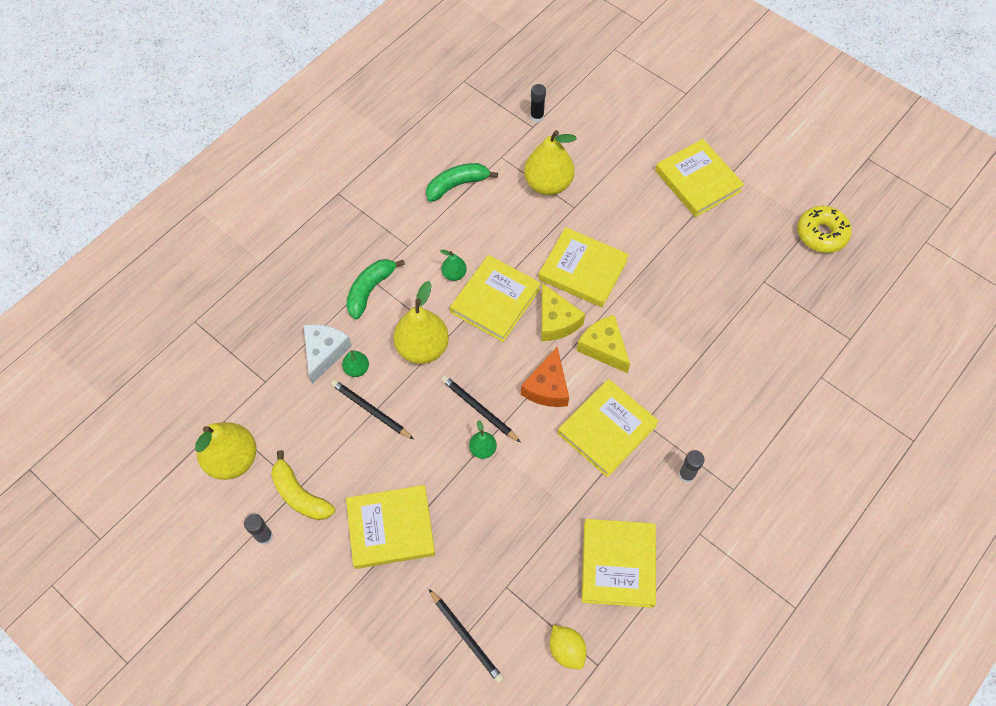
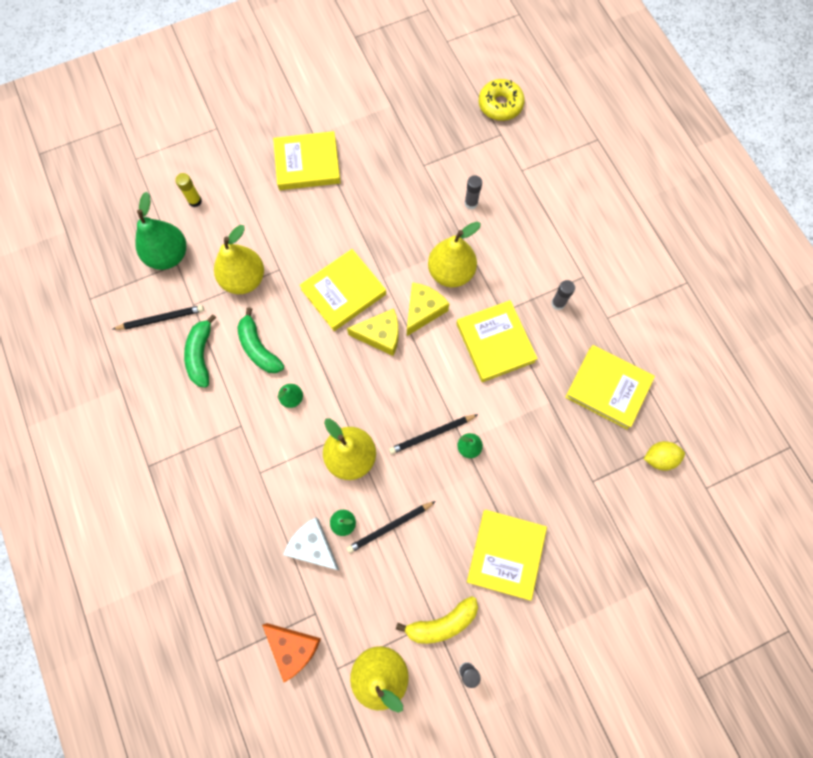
camera: 65 degrees left, 10 degrees up
(370, 290) = (269, 478): green banana -> green banana (258, 348)
(466, 637) = (621, 531): black pencil -> black pencil (161, 319)
(495, 300) = (336, 375): yellow book -> none
(537, 117) = (168, 255): black glue stick -> green pear
(547, 387) = (437, 370): orange cheese -> orange cheese (293, 648)
(601, 111) = (195, 201): none -> yellow glue stick
(603, 348) = (423, 310): yellow cheese -> yellow cheese turned 135 degrees clockwise
(659, 356) = (451, 272): none -> yellow pear
(749, 343) = (471, 203): none -> grey glue stick
(821, 234) = (404, 104): yellow donut -> yellow donut (500, 105)

